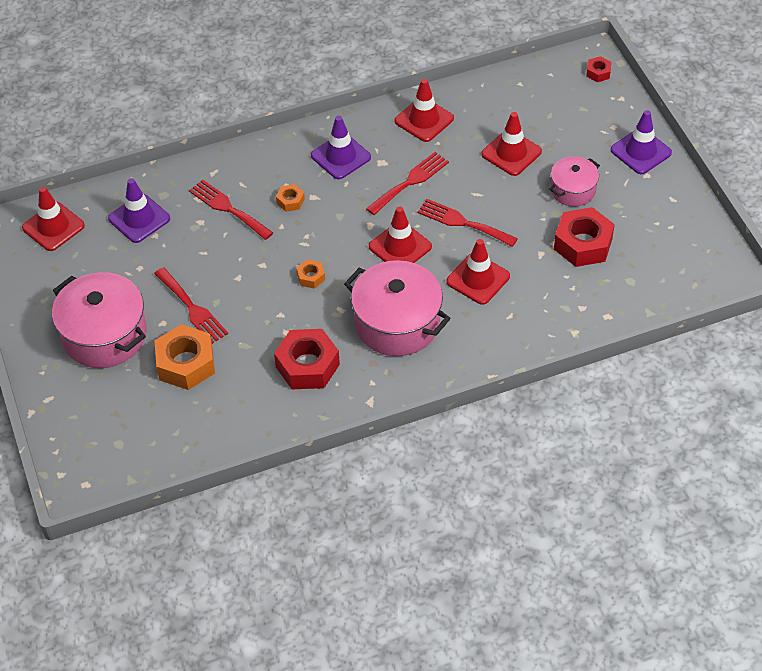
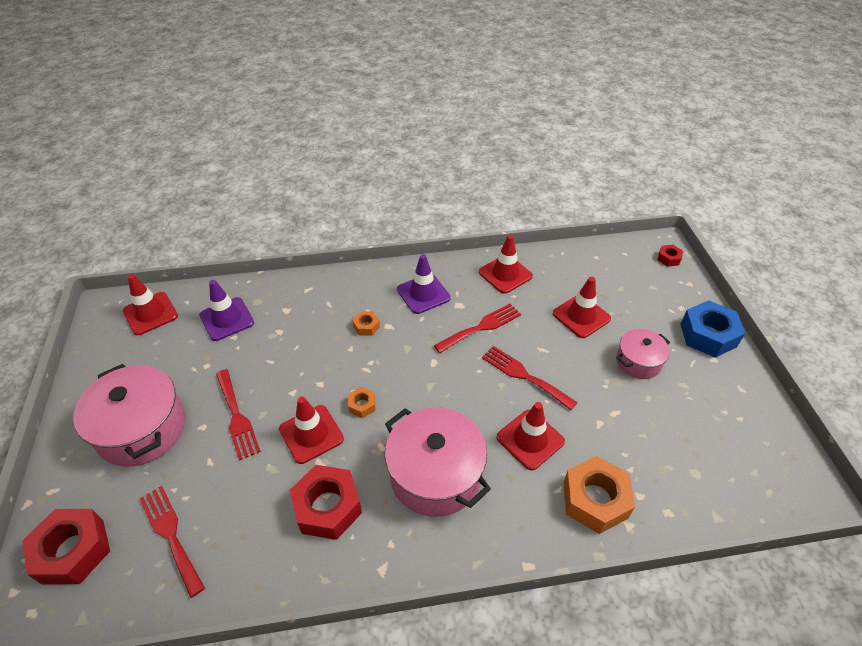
camera: 10 degrees right, 5 degrees down
(186, 364) = (205, 478): orange nut -> orange nut (595, 500)
(228, 208) = (308, 323): red fork -> red fork (171, 535)
(400, 246) = (457, 389): red traffic cone -> red traffic cone (311, 434)
(583, 244) = (645, 420): red nut -> red nut (73, 551)
(640, 151) = (708, 335): purple traffic cone -> blue nut

